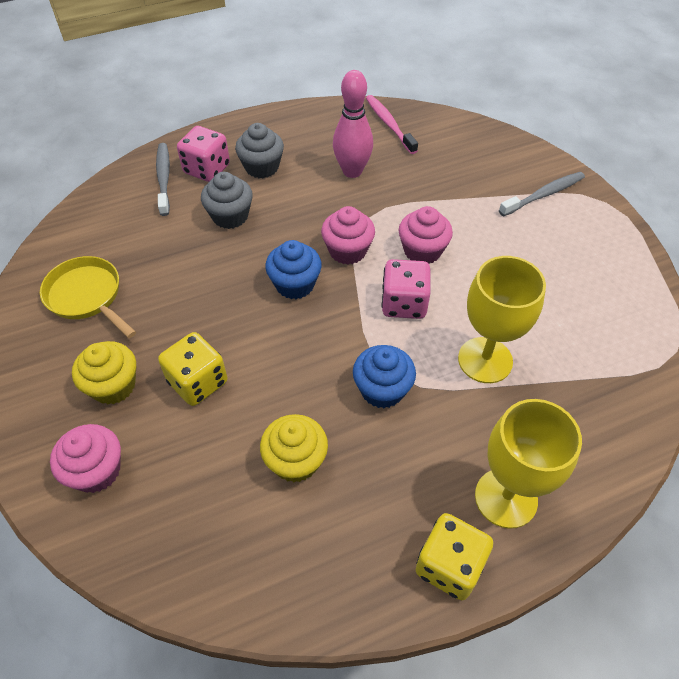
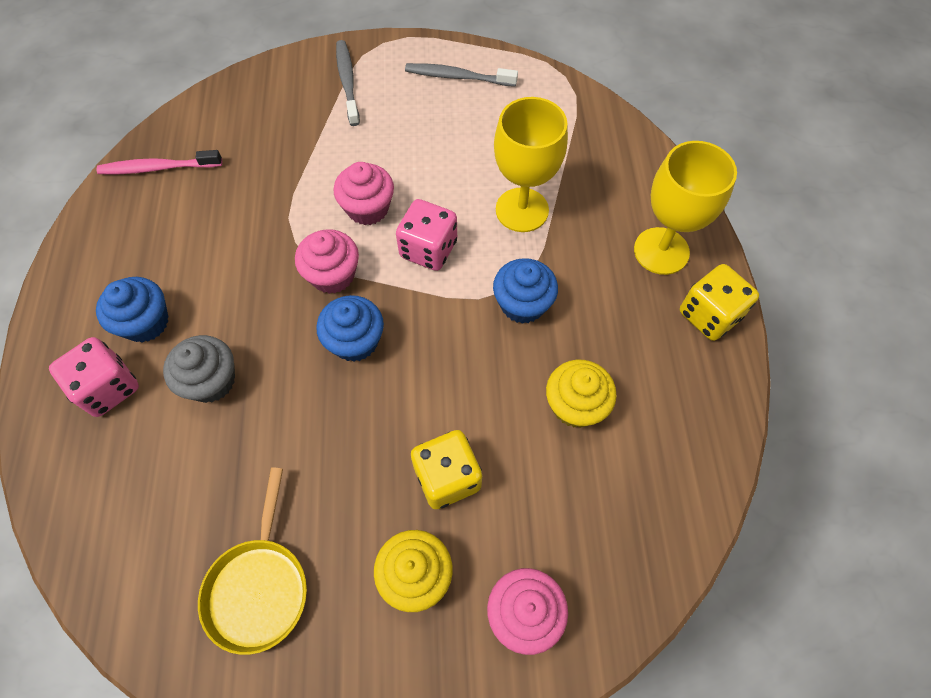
camera: 70 degrees left, 10 degrees up
(87, 296) = (259, 587): yellow pan -> yellow pan turned 60 degrees counterclockwise
(164, 178) = (92, 446): grey toothbrush -> grey toothbrush (457, 77)
(262, 167) = (146, 322): grey cupcake -> blue cupcake
(352, 171) = (213, 230): pink bowling pin -> none

